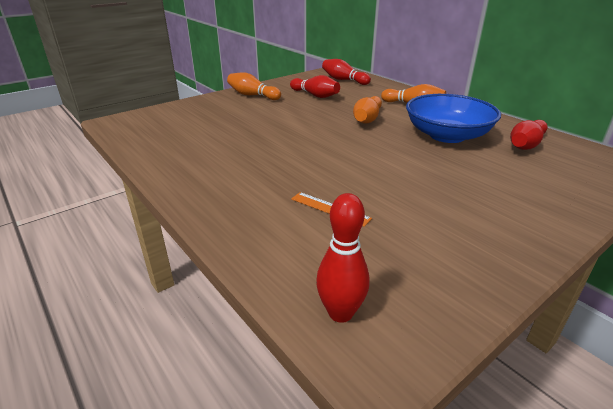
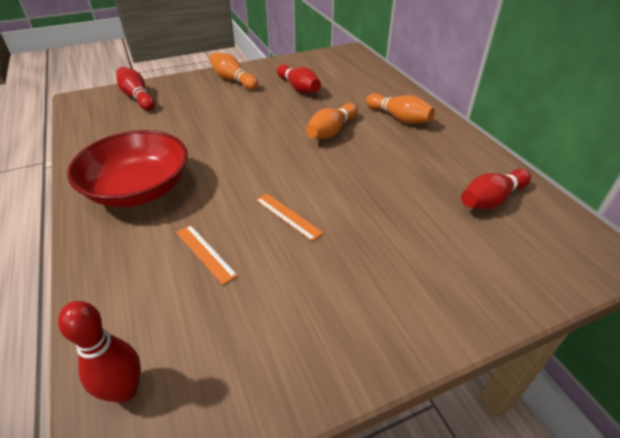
camera: 15 degrees right, 10 degrees up
(229, 175) = (139, 189): none -> red bowl
(344, 80) = (346, 68): red bowling pin -> red bowling pin (137, 97)
(379, 175) = (288, 216): none -> orange ruler
(447, 135) = (405, 170): blue bowl -> none

